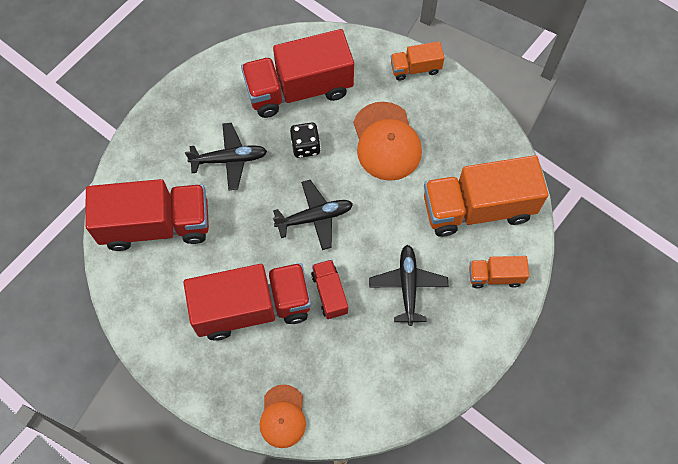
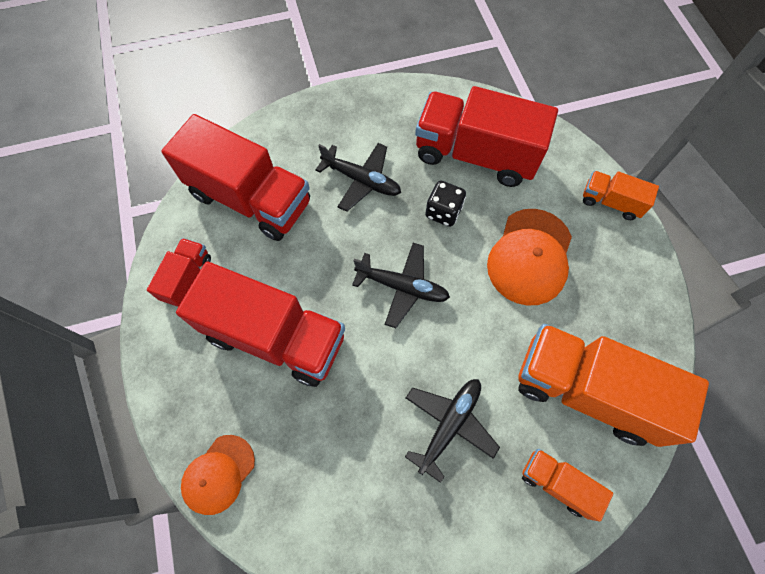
camera: 35 degrees right, 0 degrees up
(329, 293) = (361, 375): red truck -> red truck (187, 278)

